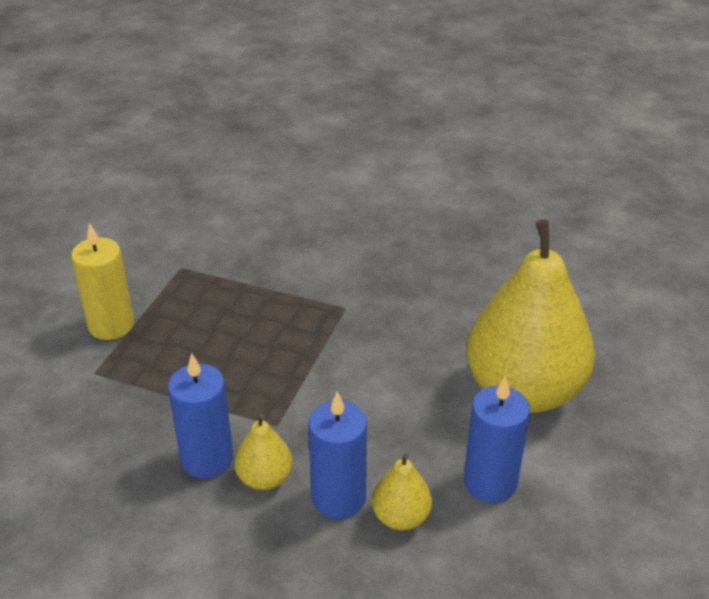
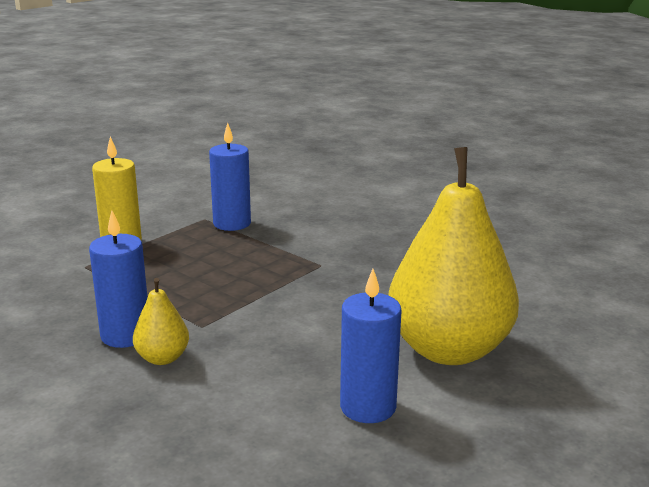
camera: 20 degrees right, 15 degrees down
(338, 497) = (216, 385): blue candle -> blue candle (232, 223)
(401, 517) = (262, 412): yellow pear -> none

